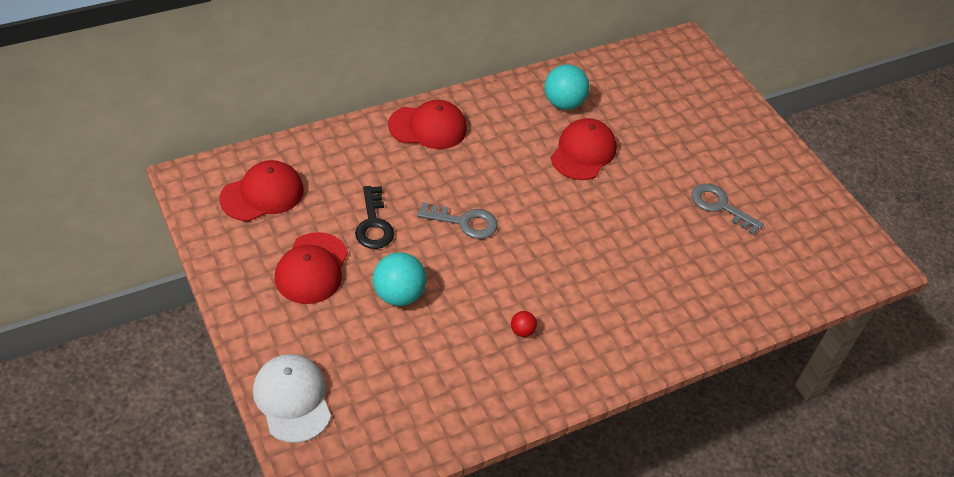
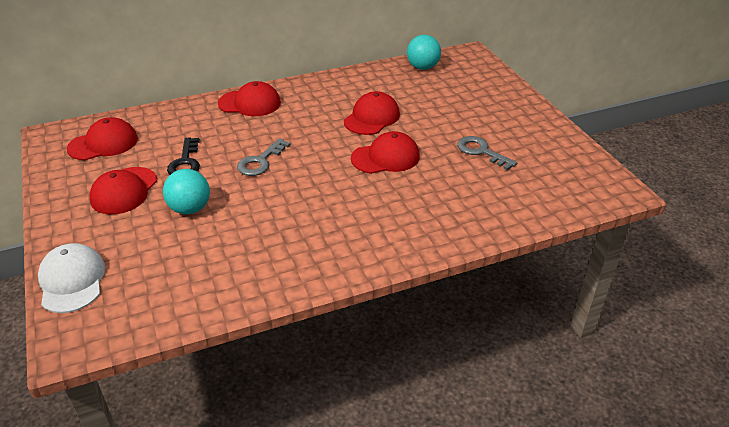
camera: 10 degrees right, 10 degrees down
(464, 222) = (260, 161): grey key -> grey key turned 105 degrees clockwise
(522, 331) = (288, 235): red ball -> none
(563, 103) = (363, 88): turquoise ball -> turquoise ball (422, 67)
(611, 215) = (385, 157): none -> red cap

